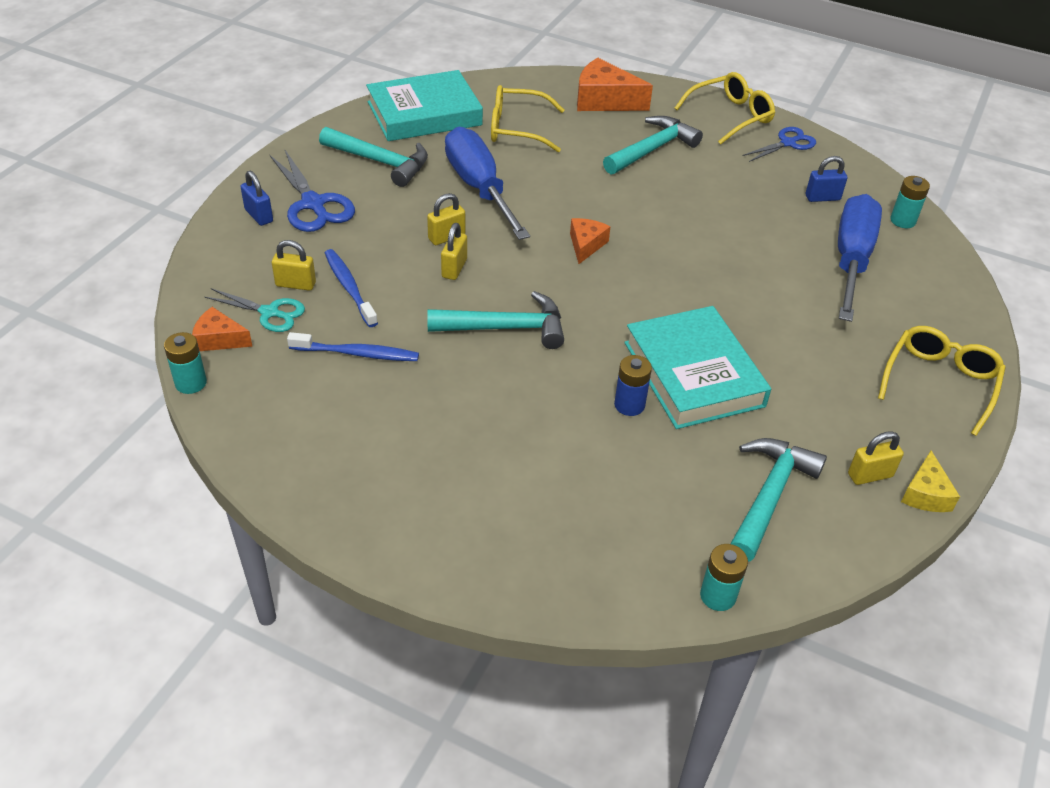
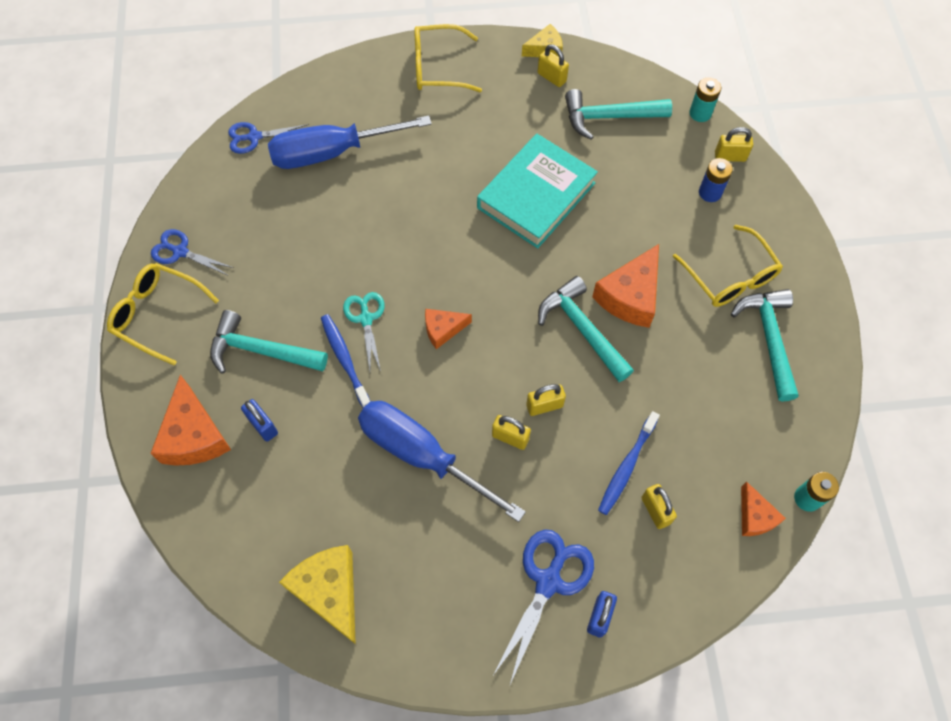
camera: 120 degrees left, 20 degrees up
(269, 313) = (700, 503): turquoise scissors -> turquoise scissors (366, 319)
(357, 353) = (687, 408): blue toothbrush -> blue toothbrush (345, 359)
(380, 162) = (443, 571): turquoise hammer -> turquoise hammer (769, 339)
(424, 113) = (329, 591): turquoise book -> yellow cheese
(480, 188) = (422, 456): blue screwdriver -> blue screwdriver turned 90 degrees clockwise
(510, 380) = (630, 296): none -> orange cheese
(517, 129) = (300, 485): yellow glasses -> yellow glasses (730, 277)
(624, 583) = (730, 156): none -> yellow padlock
(629, 405) = (595, 217): blue battery -> blue battery (710, 192)
(822, 198) = (256, 197): blue padlock -> blue padlock (263, 425)
(903, 221) = (254, 137): turquoise battery -> blue scissors

